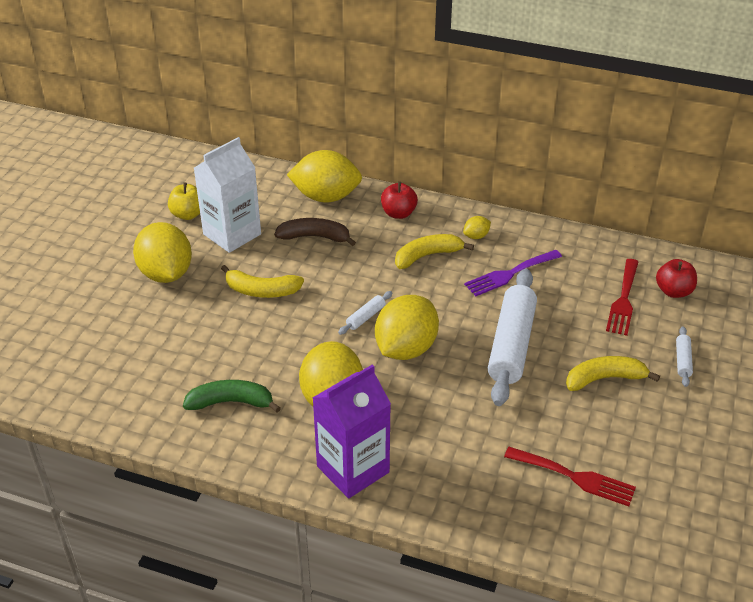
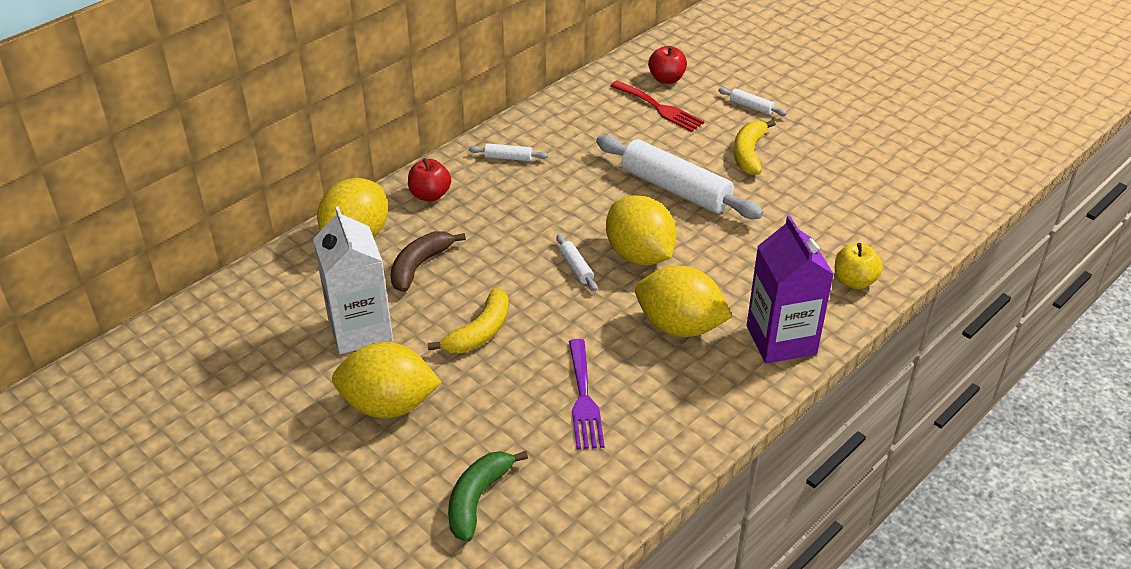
camera: 65 degrees left, 0 degrees up
(188, 214) = (289, 358): yellow apple -> yellow apple (854, 281)
(231, 402) = (642, 403): green banana -> green banana (477, 499)
(427, 256) = (513, 198): yellow banana -> none
(476, 236) = (508, 158): yellow lemon -> white rolling pin
(509, 274) = (579, 157): purple fork -> purple fork (584, 399)
(575, 477) = (852, 210): red fork -> none

